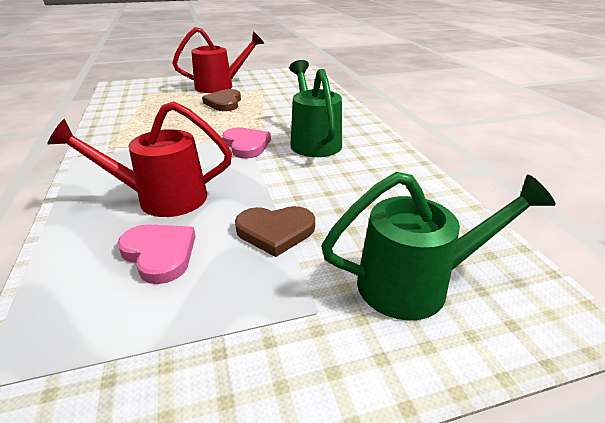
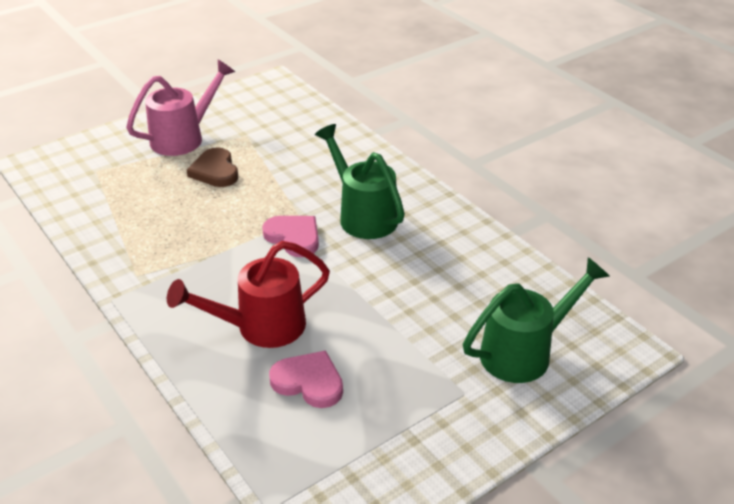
camera: 20 degrees left, 5 degrees up
(220, 86) = (183, 138): red watering can -> pink watering can
(275, 231) = (392, 335): brown heart -> none

